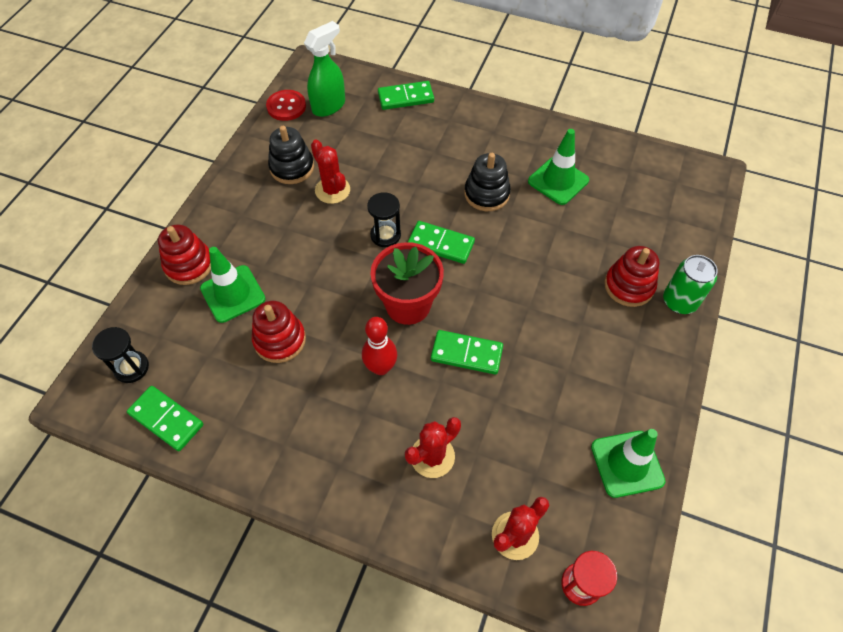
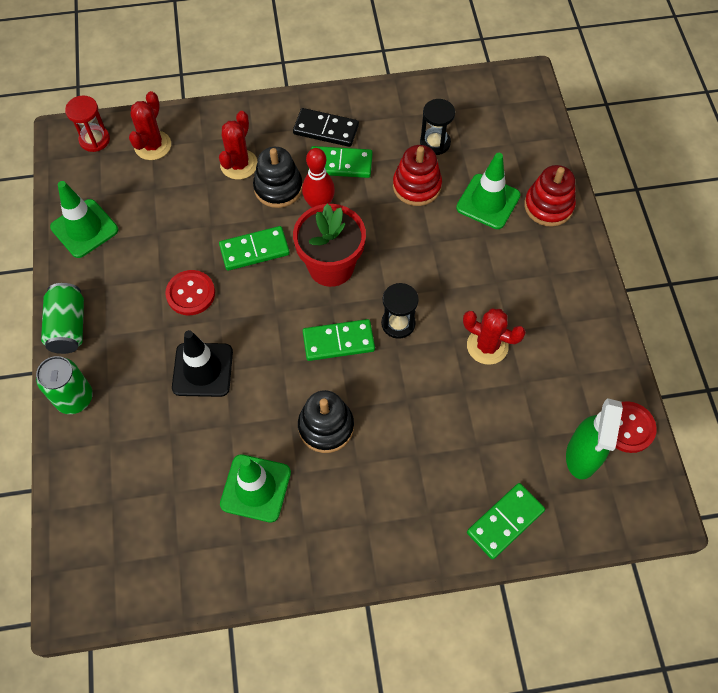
camera: 150 degrees right, 5 degrees up
(131, 368) = (510, 114): black hourglass -> black hourglass (435, 143)
(166, 419) = (451, 97): green domino -> green domino (340, 164)
(292, 168) = (550, 350): black stacking toy -> black stacking toy (278, 188)
(318, 450) = (326, 129): none -> black domino
(545, 341) = (190, 294): none -> red button
(562, 274) = (202, 370): none -> black traffic cone
(629, 286) = (130, 390): red stacking toy -> none
(670, 365) = (68, 327): none -> green can

